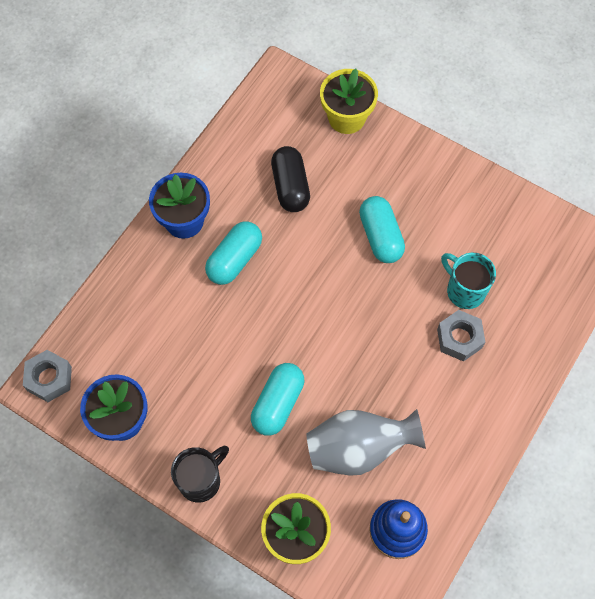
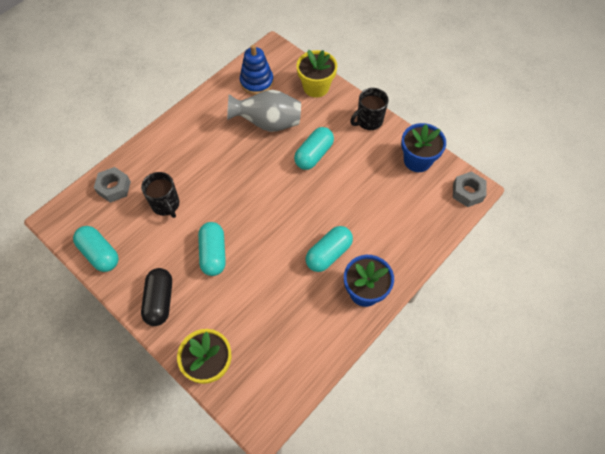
camera: 170 degrees left, 5 degrees down
(290, 187) = (274, 307): black capsule -> black capsule (160, 301)
(459, 338) = (182, 175): grey nut -> grey nut (114, 188)
(464, 290) = (166, 205): turquoise mug -> black mug
(521, 214) = (100, 254): none -> turquoise capsule

